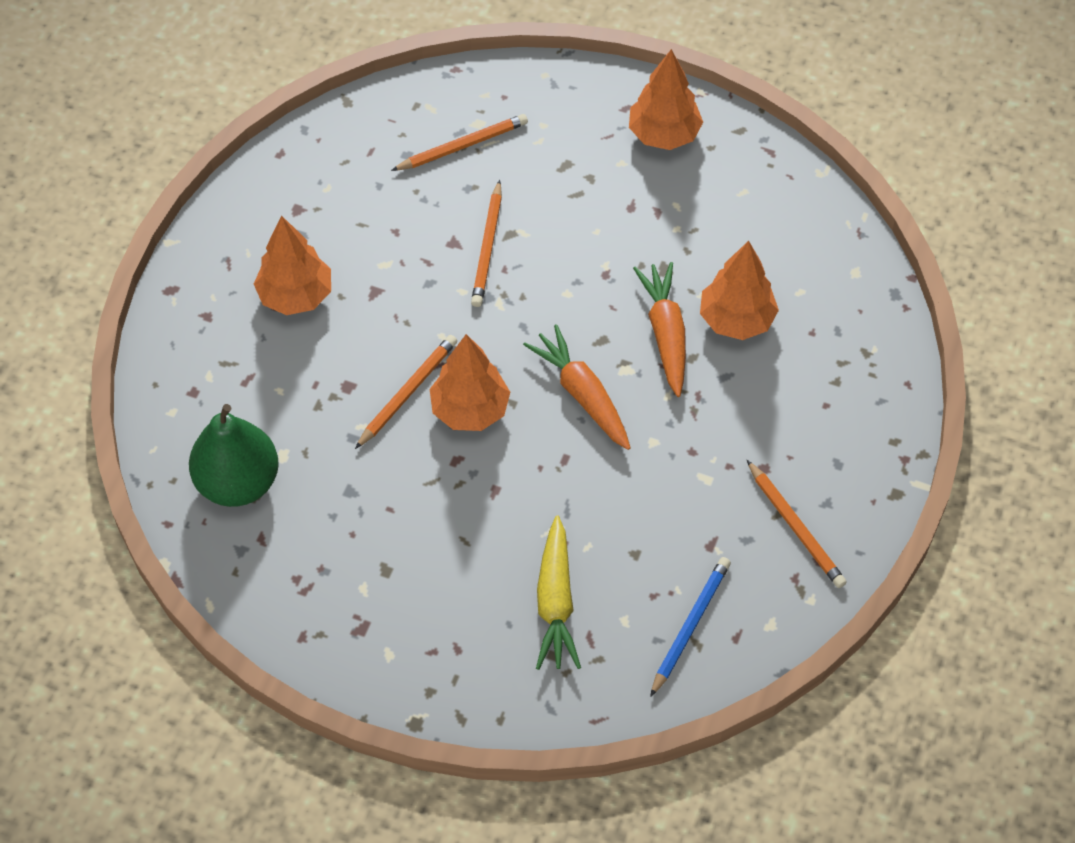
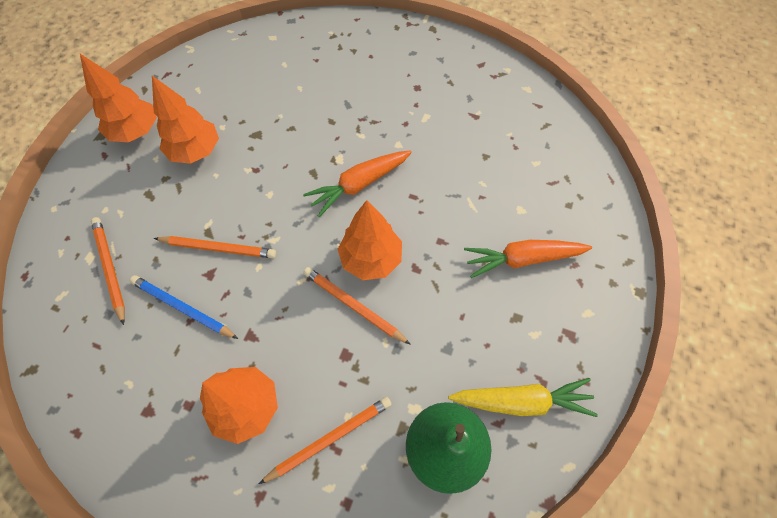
camera: 90 degrees left, 5 degrees up
(555, 602) = (529, 202): yellow carrot -> yellow carrot (521, 401)
(665, 333) = (311, 135): orange carrot -> orange carrot (522, 259)
(690, 626) = (535, 128): blue pencil -> blue pencil (183, 308)
(736, 320) = (303, 96): orange tree -> orange tree (195, 151)
(795, 527) = (459, 74): orange pencil -> orange pencil (330, 439)

